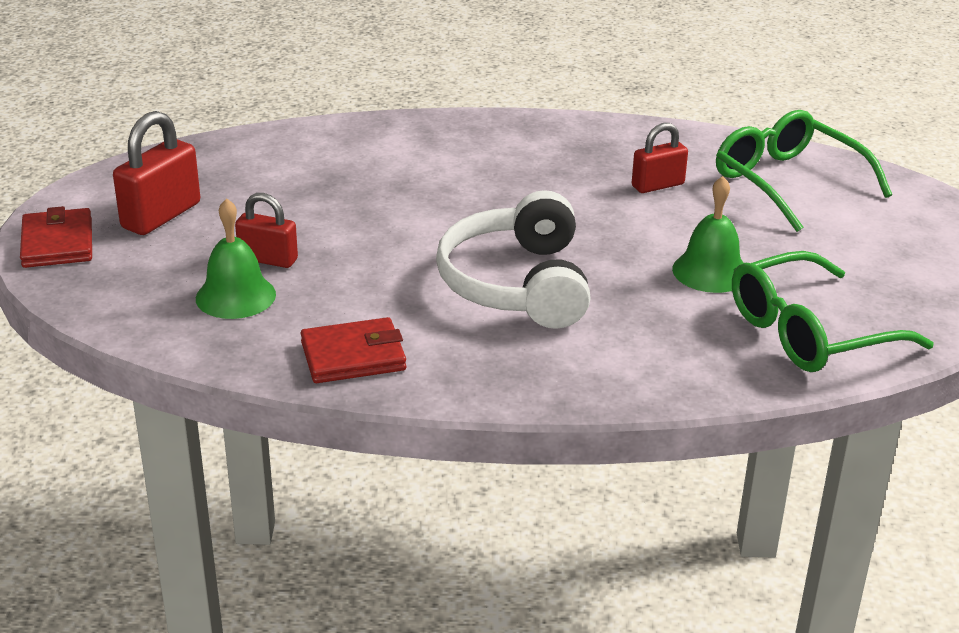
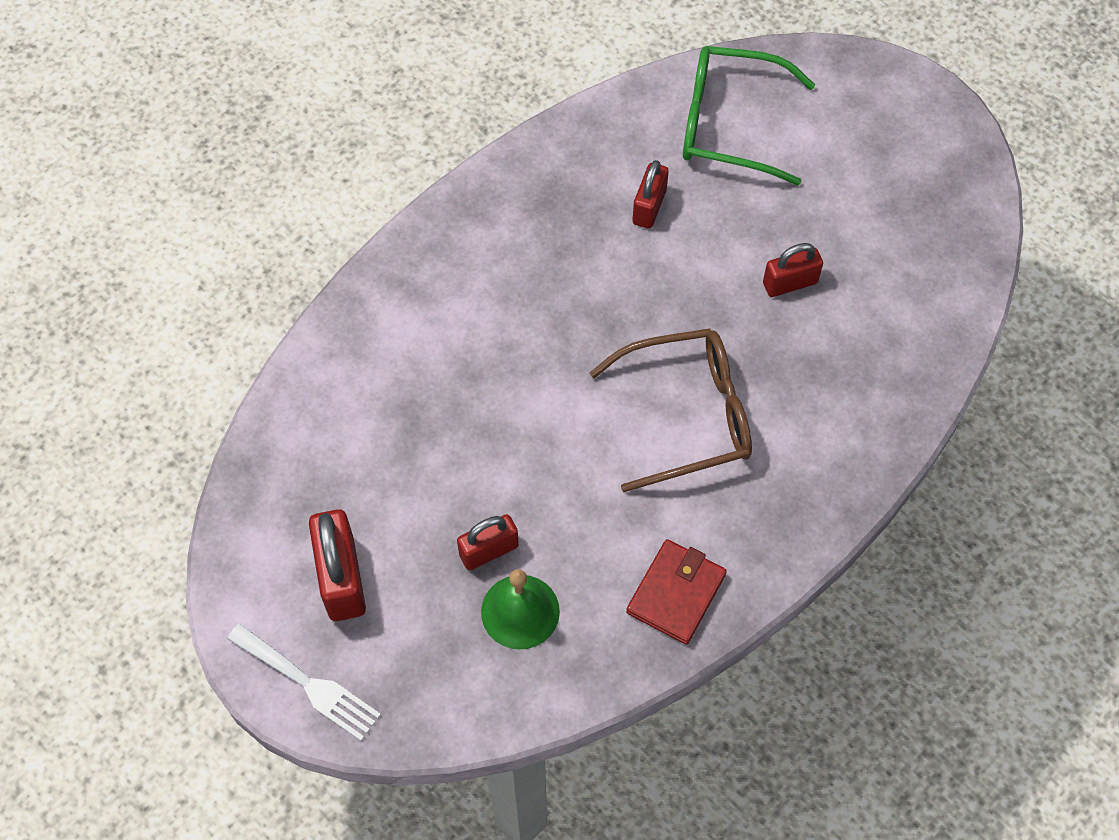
camera: 45 degrees left, 30 degrees up
(57, 243) = (309, 684): red wallet -> white fork
(517, 284) = (687, 415): white headphones -> brown glasses
(710, 271) = (790, 283): green bell -> red padlock
(809, 332) = (912, 297): green glasses -> none

